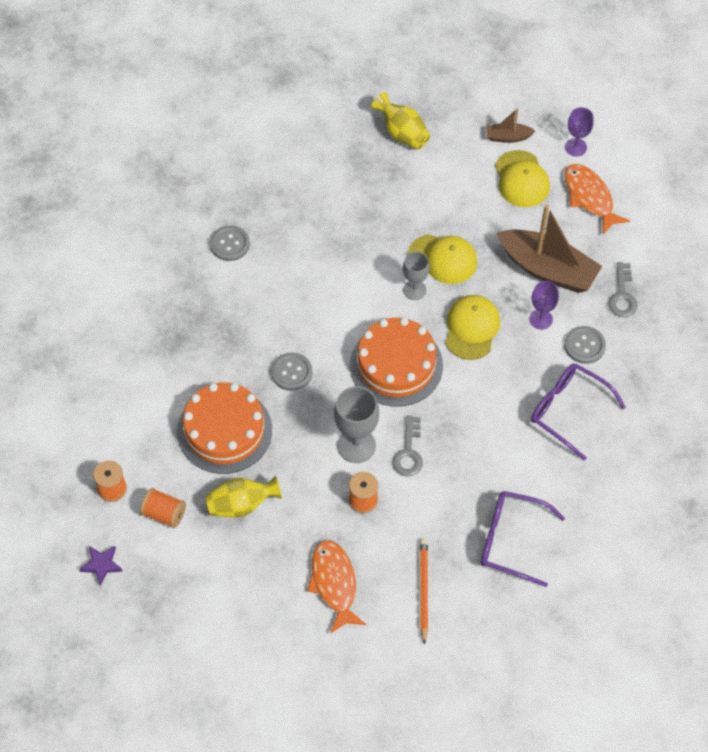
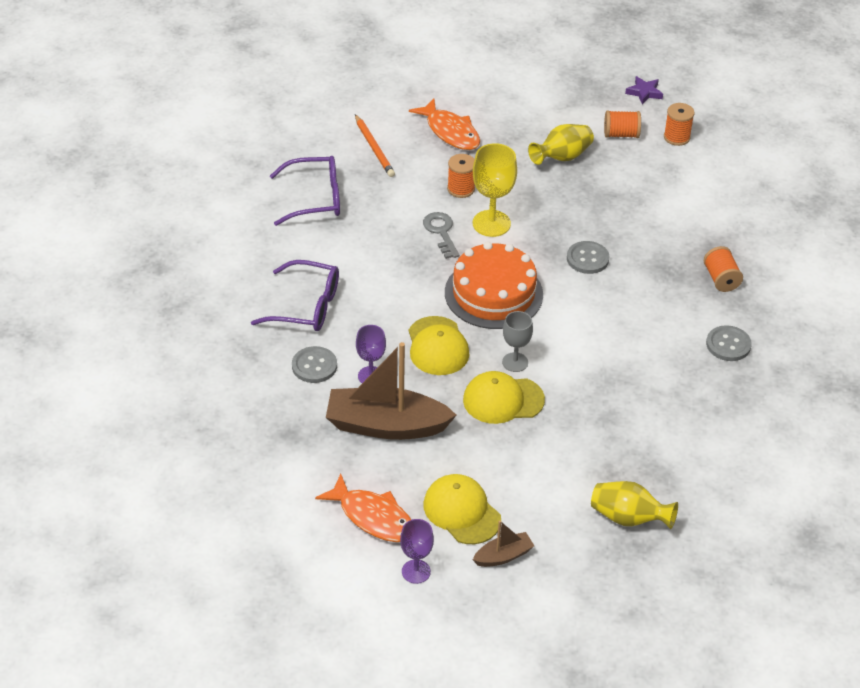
camera: 155 degrees right, 15 degrees down
(190, 308) = (721, 279): none -> orange spool
(224, 430) = (615, 200): orange cake -> none
(356, 445) = (491, 223): grey goblet -> yellow goblet
(622, 295) = (293, 425): grey key -> none

